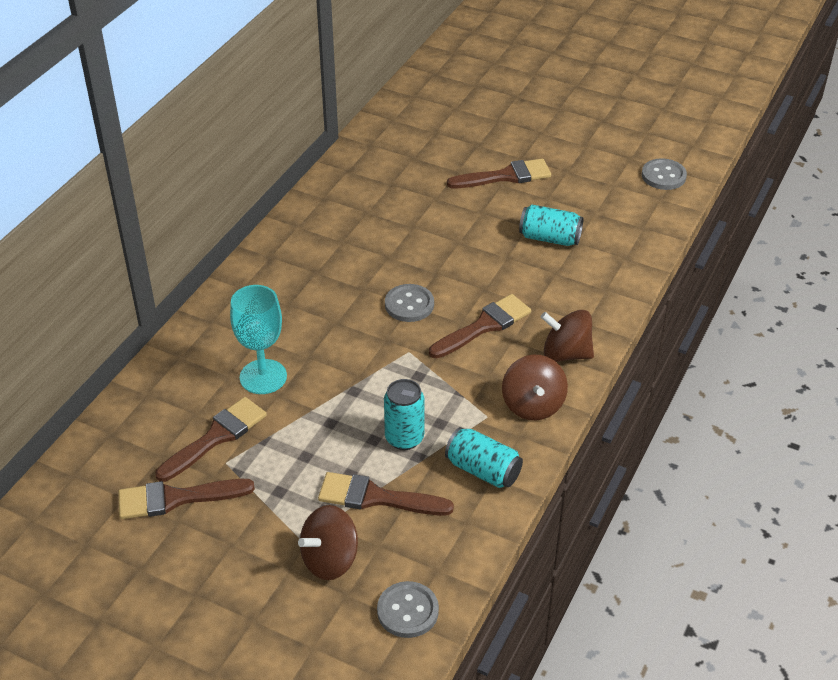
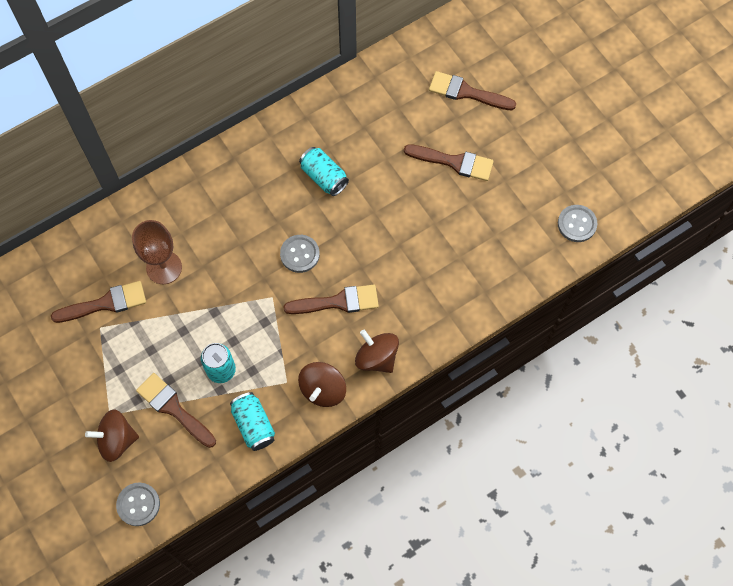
camera: 30 degrees right, 25 degrees up
(176, 498) = (54, 340): brown brush -> brown brush (466, 92)
(263, 377) = (164, 267): turquoise goblet -> brown goblet
(549, 238) = (442, 243): turquoise can -> turquoise can (324, 177)

